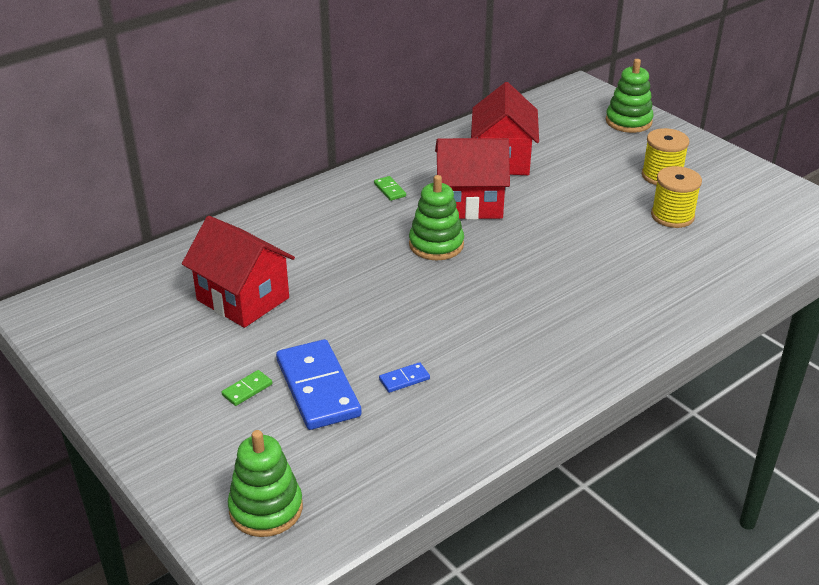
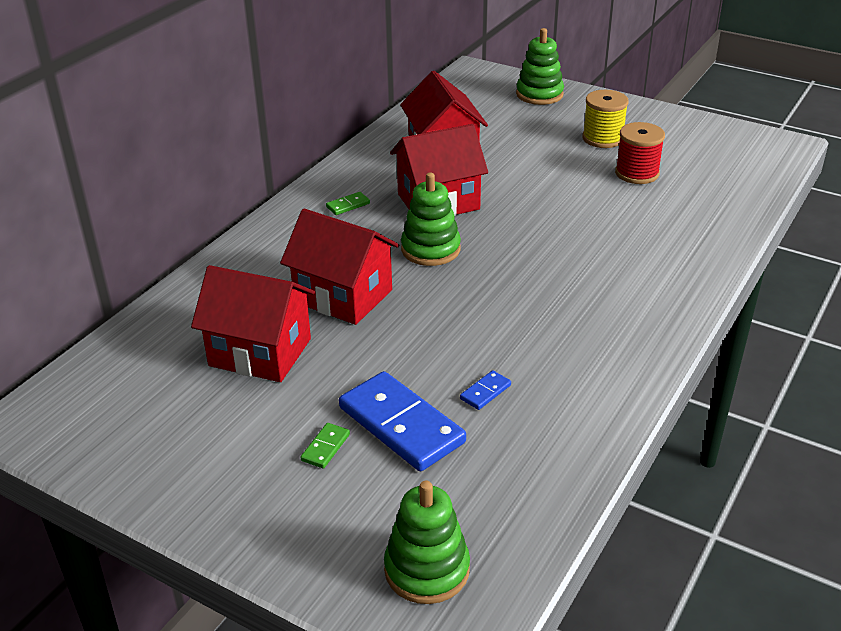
camera: 20 degrees left, 0 degrees up
(337, 268) = (343, 296): none -> red house
(389, 190) = (348, 205): green domino -> green domino turned 75 degrees counterclockwise
(672, 216) = (637, 173): yellow spool -> red spool

